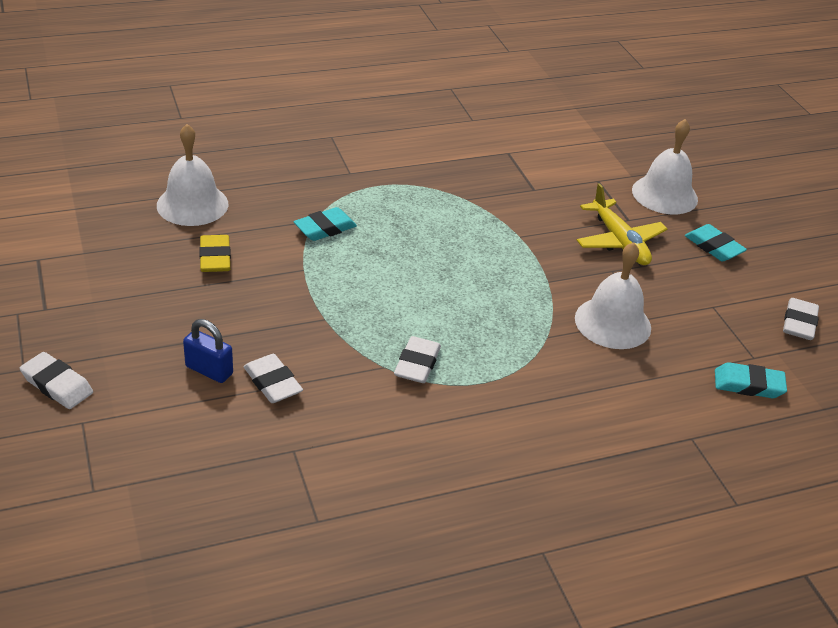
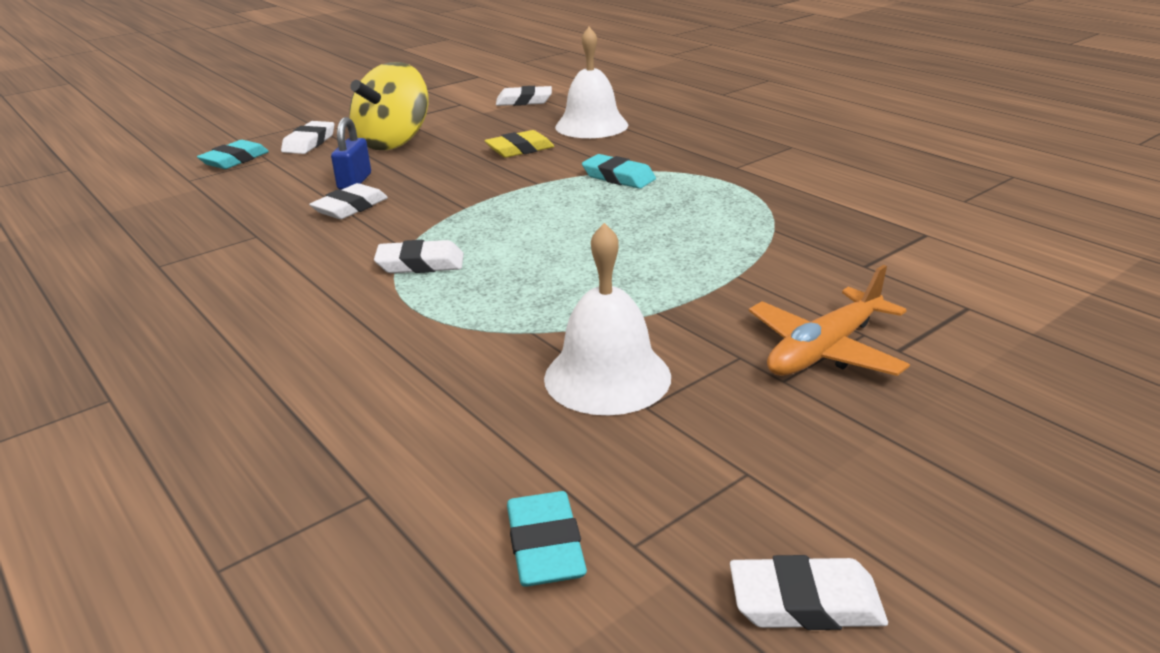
camera: 75 degrees right, 10 degrees down
(77, 219) = (524, 101): none -> white eraser
(117, 326) = (394, 142): none -> yellow spinning top
(619, 241) = (824, 350): yellow plane -> orange plane
(664, 194) = (1027, 372): white bell -> none
(713, 247) = (937, 449): turquoise eraser -> turquoise eraser (235, 160)

